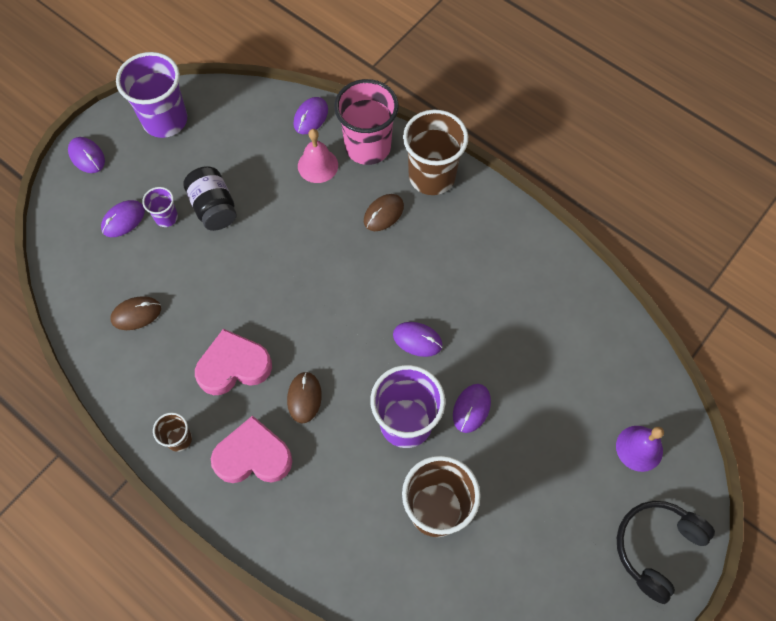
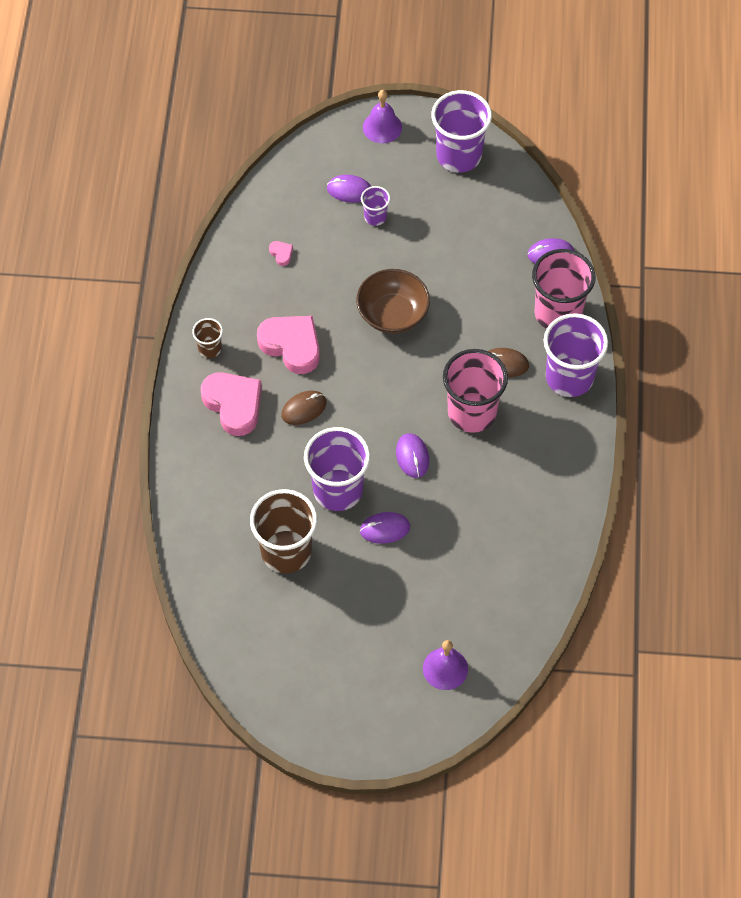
camera: 55 degrees right, 5 degrees down
(87, 156) = (382, 127): purple mouse -> purple bell
(136, 314) = (281, 254): brown mouse -> pink heart
(214, 208) = (410, 243): black jar -> none
(269, 265) = (392, 314): none -> brown bowl
(317, 165) = (509, 289): pink bell -> none
(410, 267) = (472, 412): none -> pink cup
(432, 176) = (569, 377): brown cup -> purple cup
(656, 547) = (371, 722): black headphones -> none

